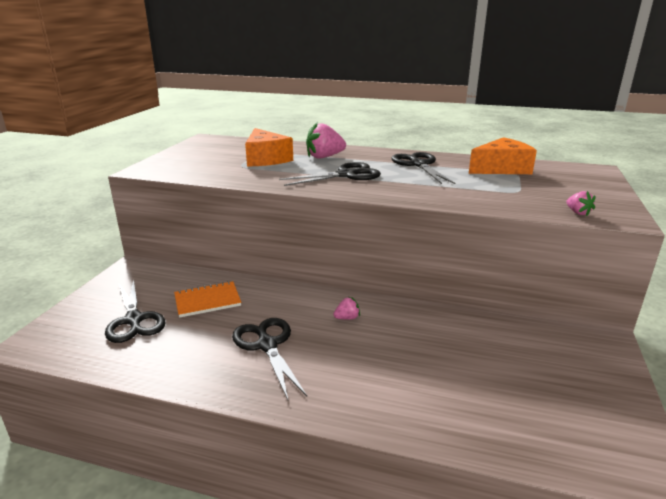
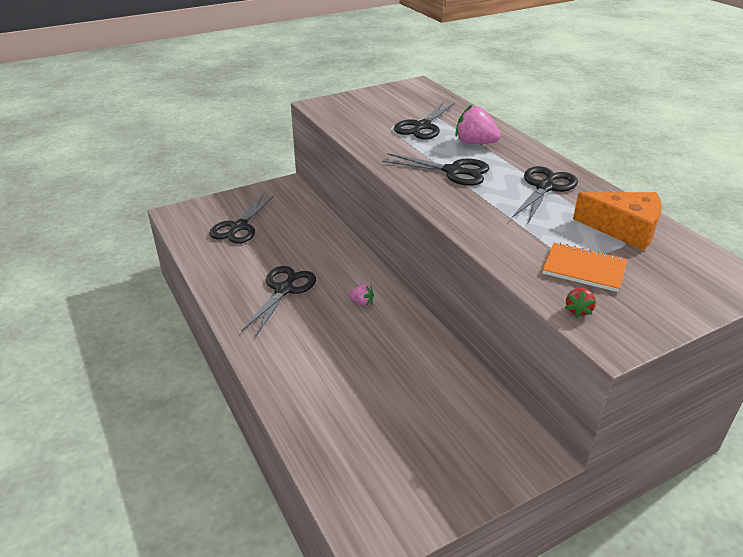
camera: 45 degrees right, 10 degrees up
(207, 301) = (295, 236): orange notebook -> orange notebook (584, 269)
(266, 159) = (422, 126): orange cheese -> black scissors
(578, 213) = (578, 310): pink strawberry -> red strawberry

